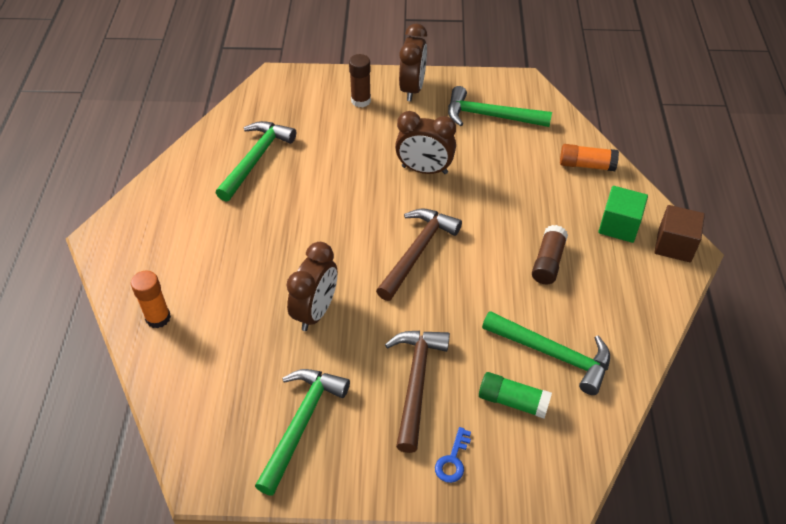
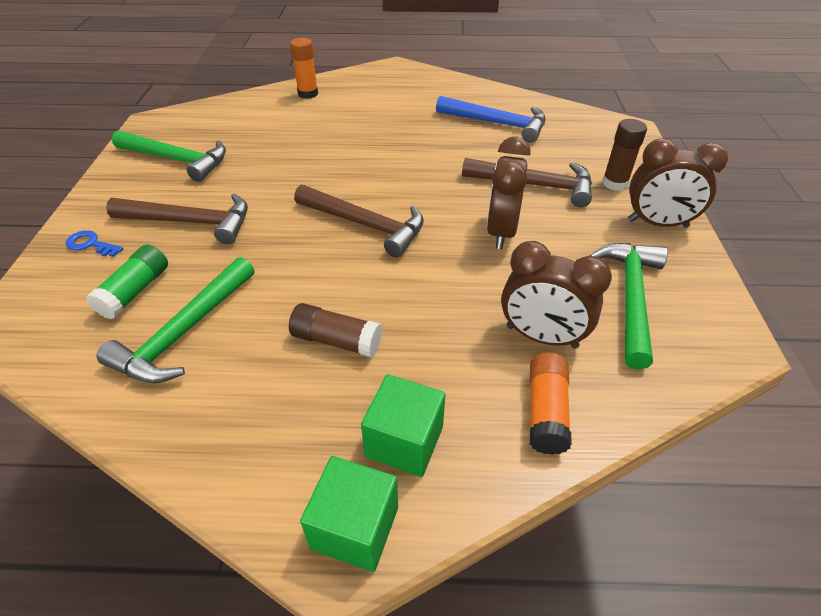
camera: 90 degrees right, 5 degrees down
(256, 159) = (497, 123): green hammer -> blue hammer
(315, 311) = (296, 163): brown clock -> brown clock (541, 337)
(362, 145) = (535, 185): none -> brown hammer
(674, 245) = (355, 527): brown cube -> green cube

